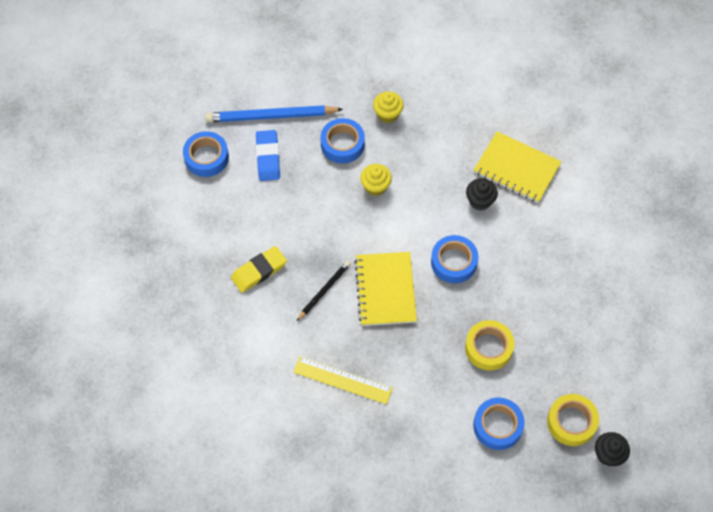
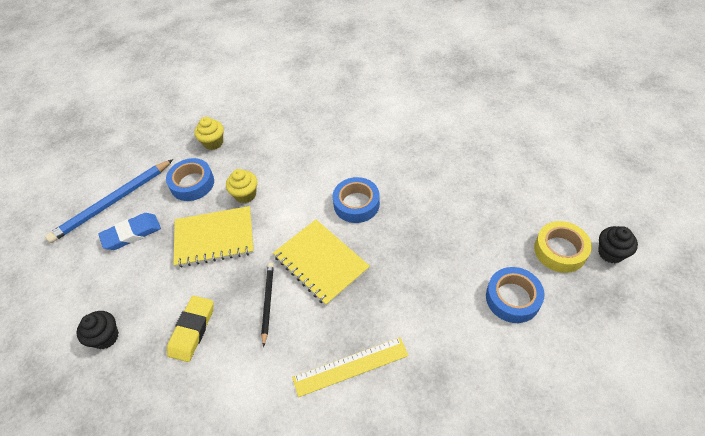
camera: 35 degrees left, 10 degrees down
(206, 157) = (70, 271): blue tape -> none
(268, 157) = (132, 234): blue eraser -> blue eraser turned 75 degrees counterclockwise
(480, 201) = (336, 152): black cupcake -> black cupcake (106, 337)
(488, 348) = (444, 244): yellow tape -> none
(516, 168) = (342, 116): yellow notebook -> yellow notebook (214, 238)

